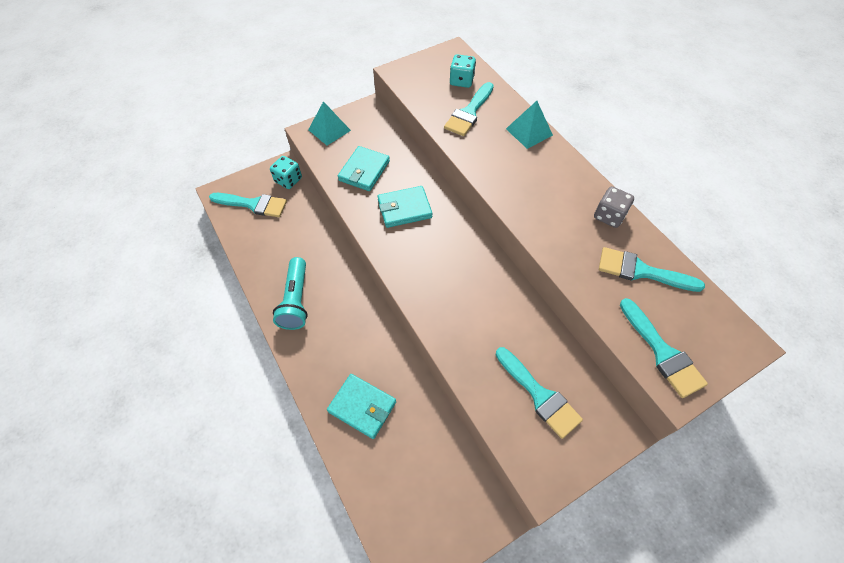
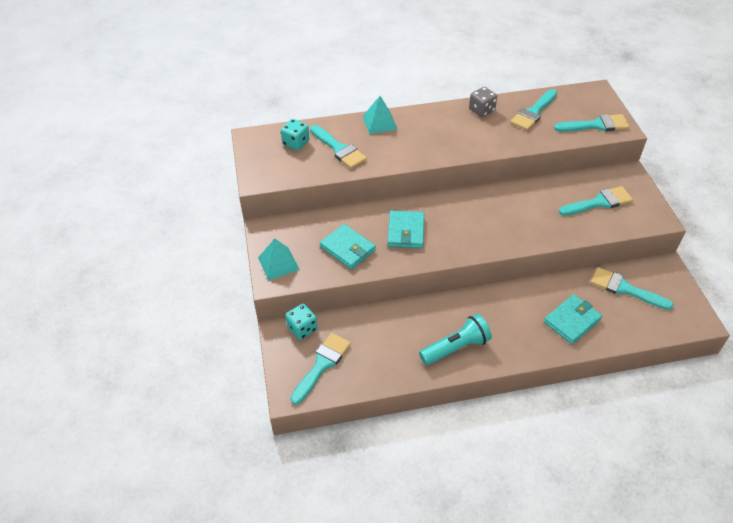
camera: 70 degrees left, 10 degrees down
(296, 300) = (456, 347): turquoise flashlight -> turquoise flashlight turned 45 degrees counterclockwise
(433, 463) = (624, 289): none -> turquoise brush

